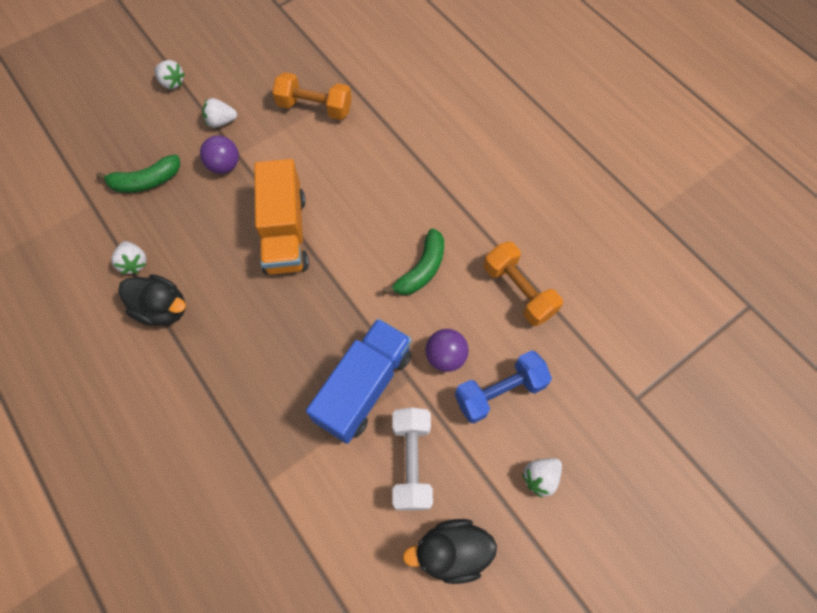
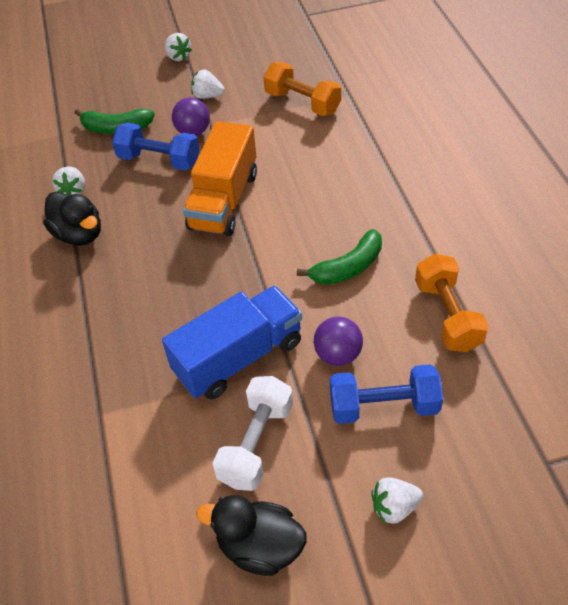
camera: 25 degrees right, 15 degrees down
(205, 206) = (159, 160): none -> blue dumbbell

